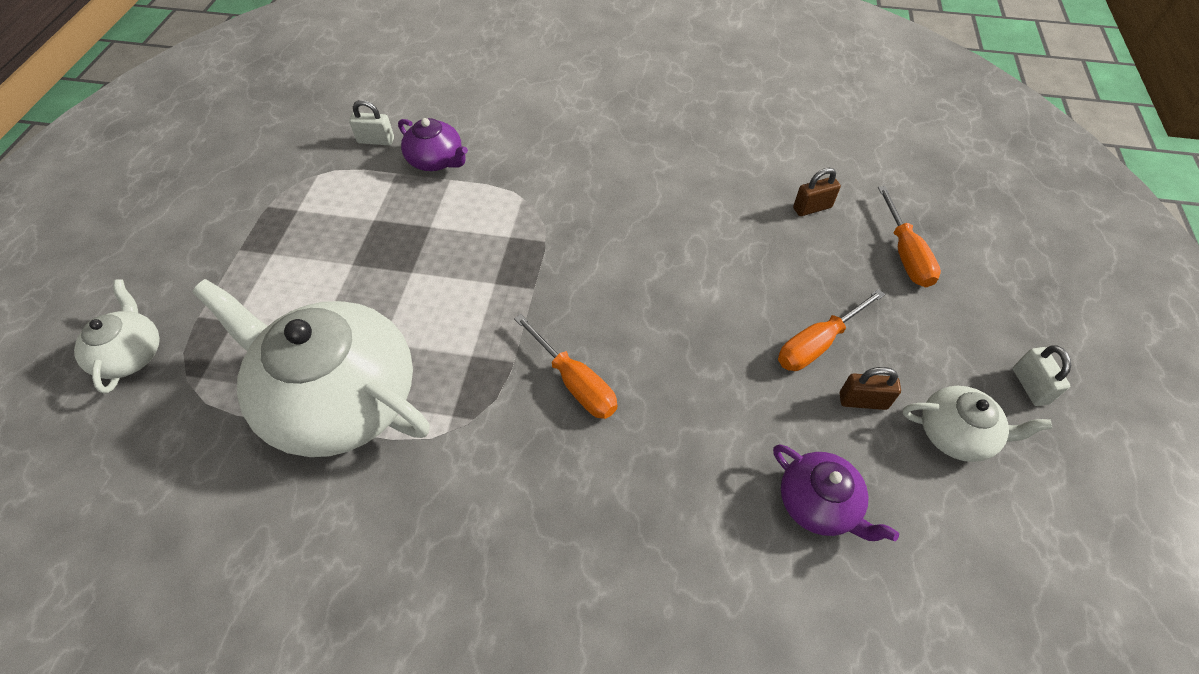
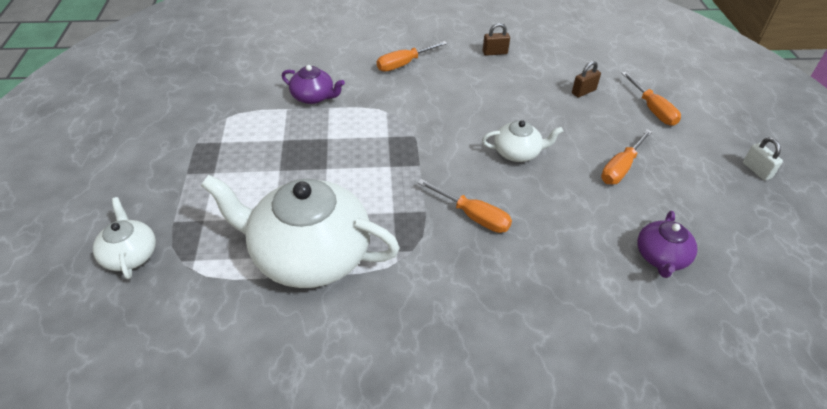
camera: 15 degrees left, 10 degrees down
(376, 140) = (262, 90): white padlock -> none
(574, 126) = (404, 64): none -> orange screwdriver
(819, 503) = (661, 257): purple teapot -> purple teapot turned 75 degrees clockwise
(863, 401) = (662, 195): brown padlock -> brown padlock (494, 53)
(956, 434) = (725, 204): white teapot -> white teapot (517, 153)

